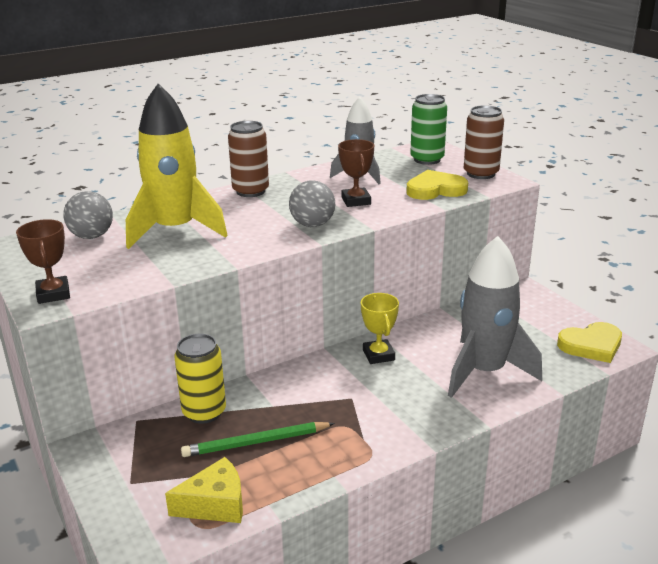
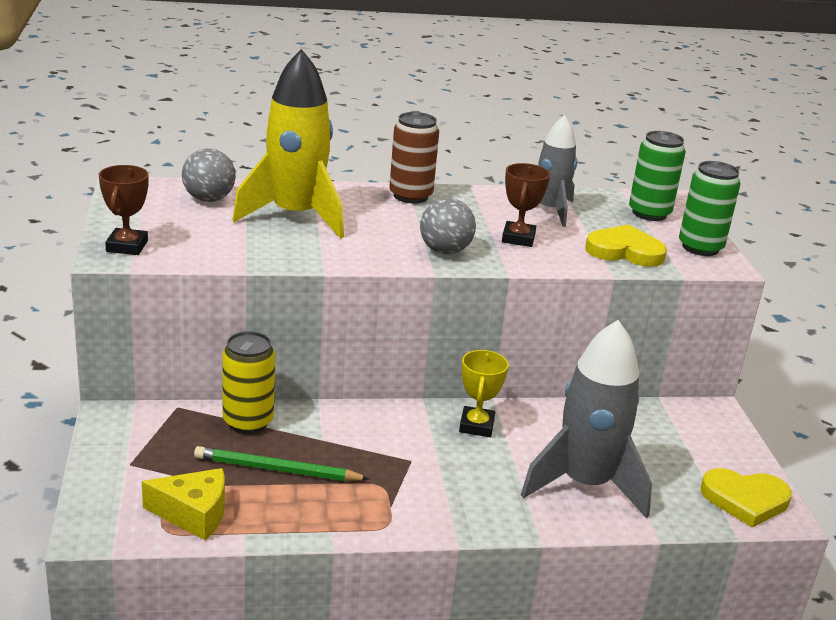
camera: 20 degrees right, 0 degrees up
(481, 174) = (700, 247): brown can -> green can

